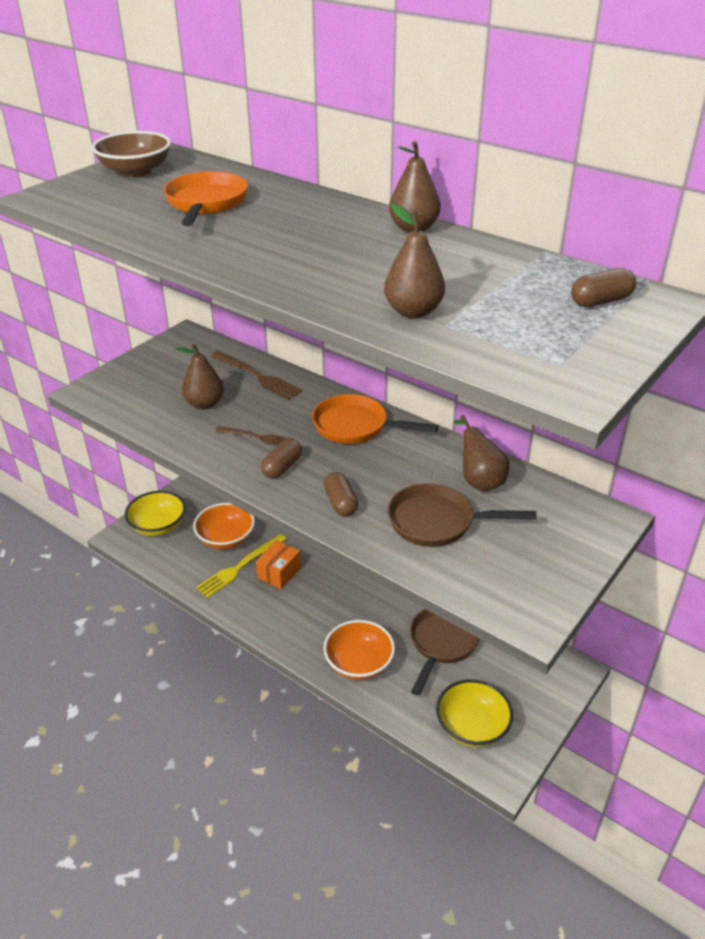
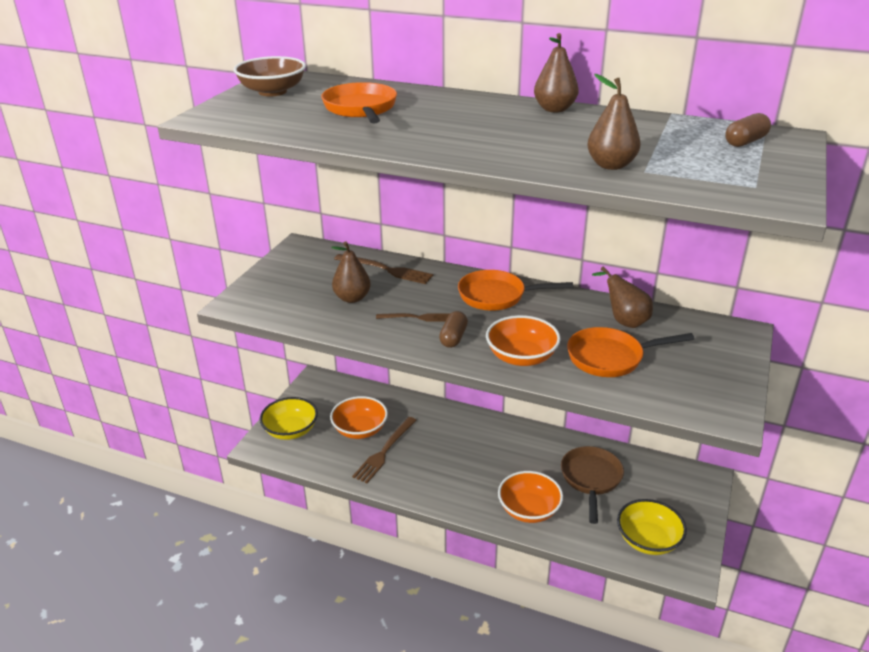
camera: 15 degrees left, 5 degrees down
(240, 567) = (384, 451): yellow fork -> brown fork
(279, 573) = (422, 449): orange box -> none
(341, 503) = (521, 357): brown capsule -> orange bowl
(437, 522) = (610, 358): brown pan -> orange pan

